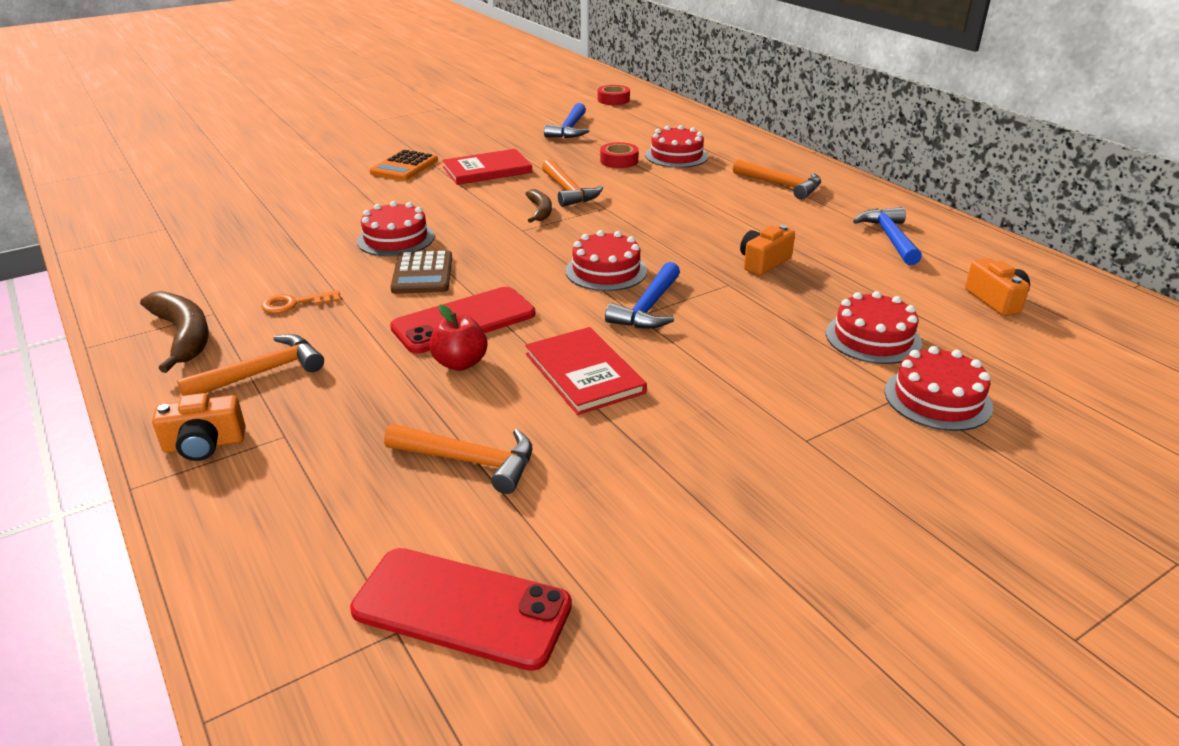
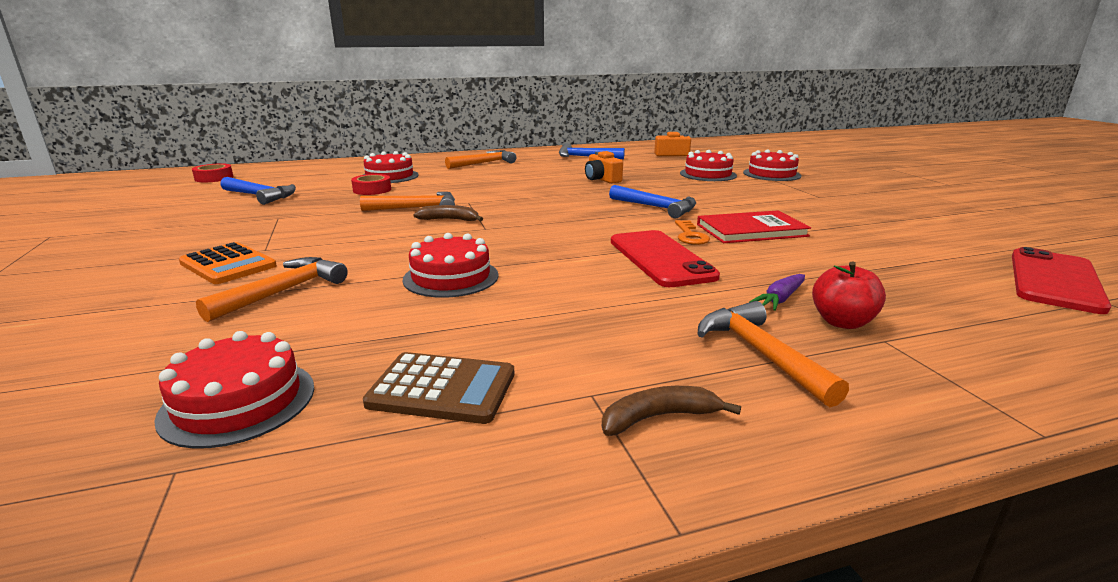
camera: 75 degrees left, 10 degrees down
(184, 336) = (659, 417): brown banana -> brown banana, size x0.61
(204, 444) = (925, 386): orange camera -> none
(295, 303) = (590, 335): orange key -> orange key (690, 235)
(370, 385) = (780, 299): none -> purple carrot
(422, 274) = (552, 269): brown calculator -> brown calculator (442, 389)
(460, 363) = (737, 264): red apple -> red apple (842, 322)
(470, 461) = (884, 269): orange hammer -> orange hammer (283, 291)
(487, 170) = (313, 230): red book -> none
(606, 271) = (590, 212): red cake -> red cake (238, 402)

